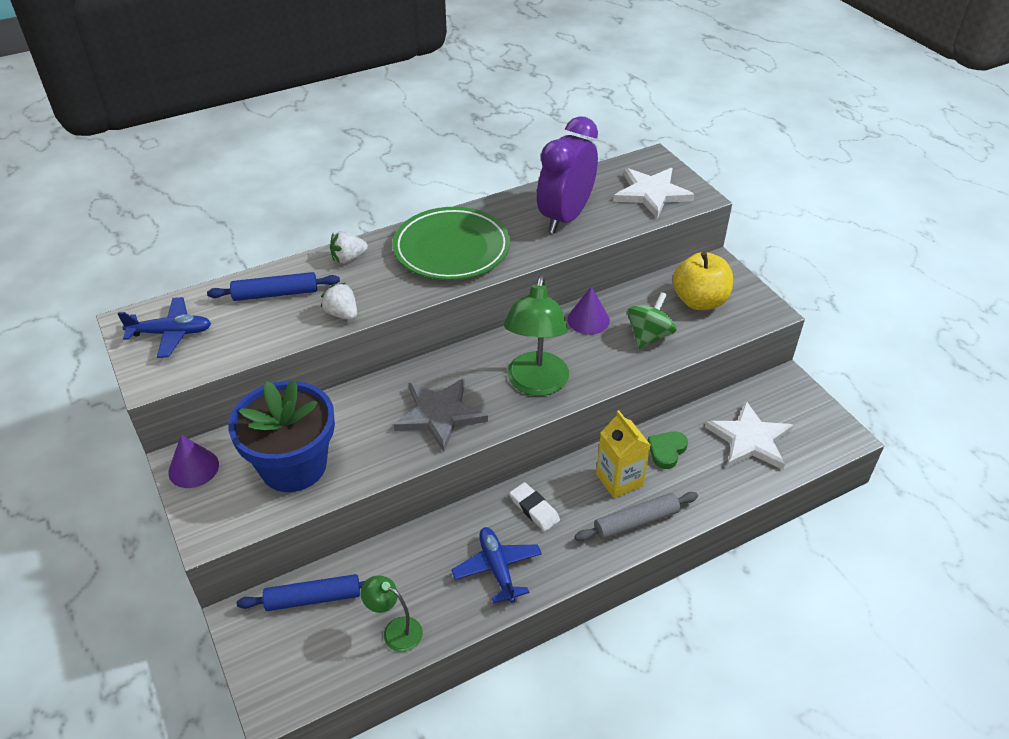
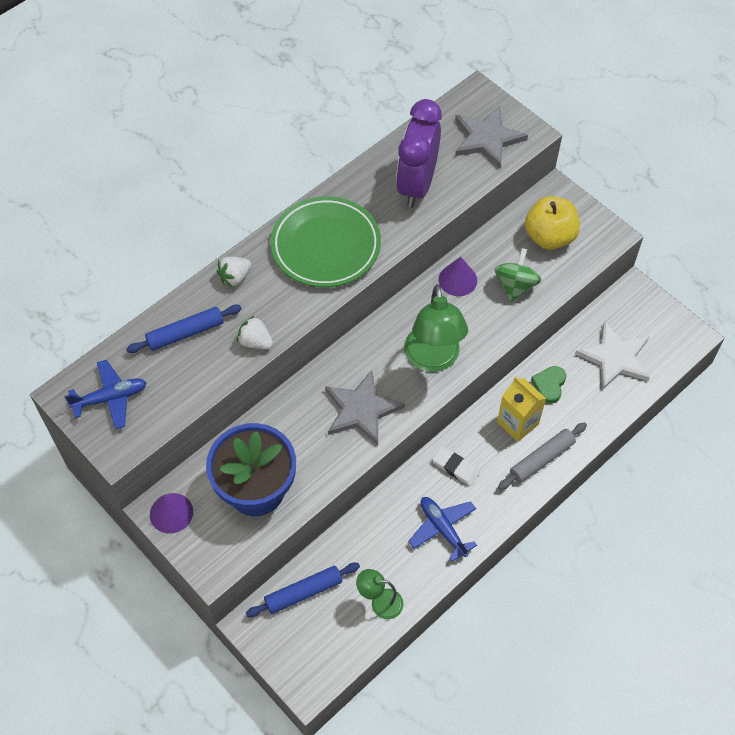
camera: 15 degrees left, 15 degrees up
(651, 193) = (487, 138): white star -> grey star

